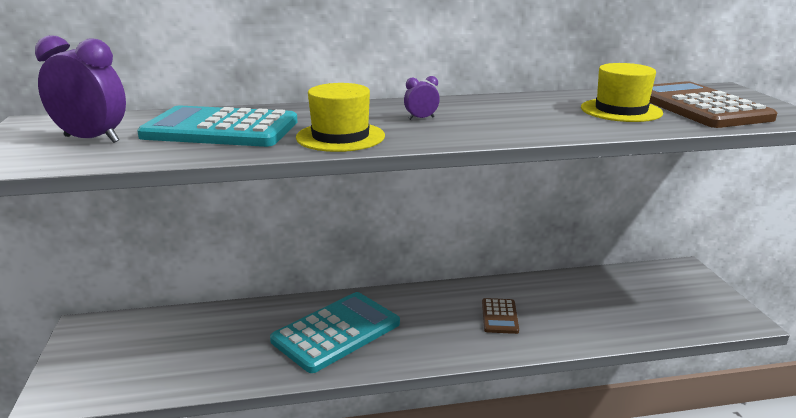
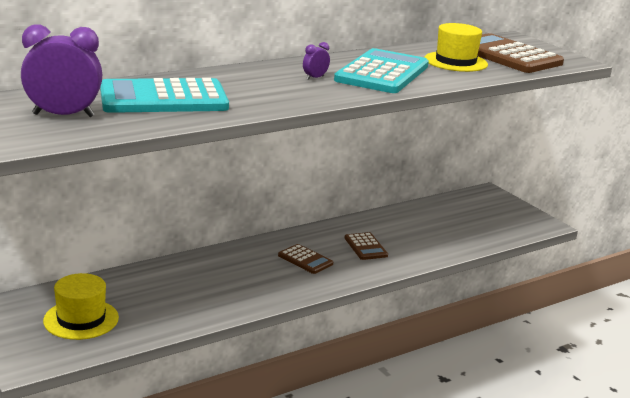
camera: 25 degrees left, 0 degrees up
(336, 332) = (238, 277): turquoise calculator -> turquoise calculator (382, 73)
(340, 137) = (272, 98): yellow hat -> yellow hat (81, 319)
(421, 322) = (305, 260): none -> brown calculator

